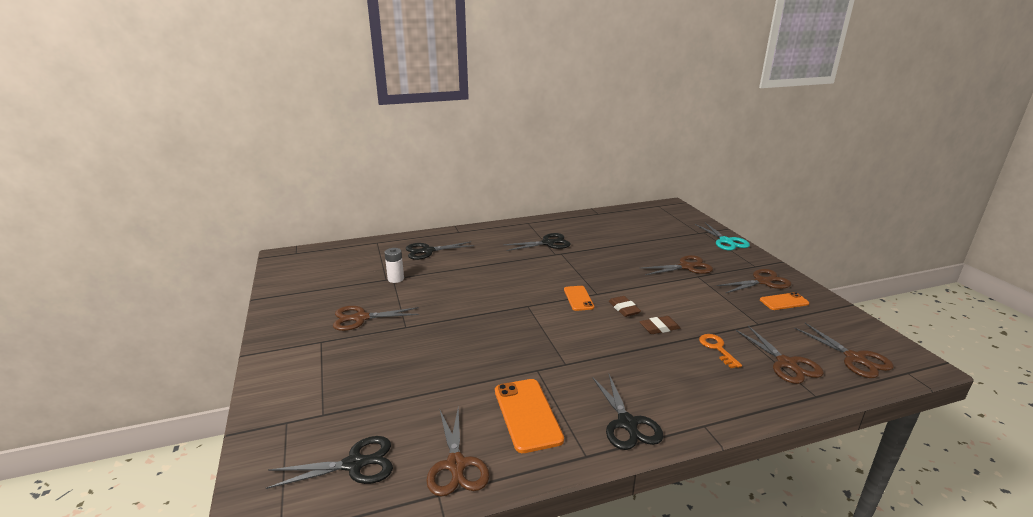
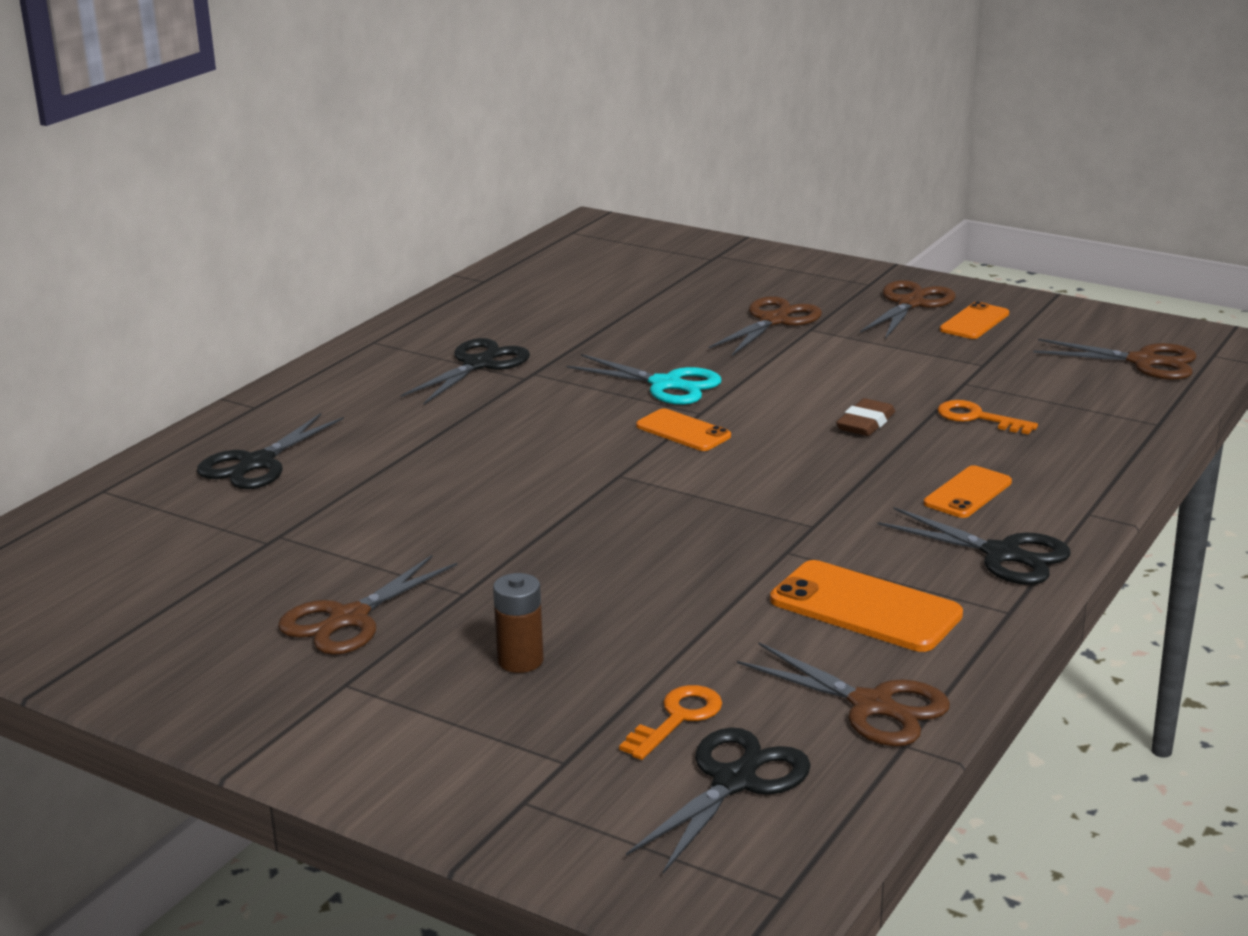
camera: 40 degrees left, 0 degrees up
(378, 363) = (520, 660): none -> brown battery
(383, 421) = (677, 719): none -> orange key
(396, 279) = (288, 534): white battery -> none
(624, 308) = (776, 418): brown eraser -> none
(657, 383) = (967, 493): none -> orange phone
(726, 241) = (773, 259): turquoise scissors -> turquoise scissors (666, 385)
(786, 363) = (1080, 401): brown scissors -> none

